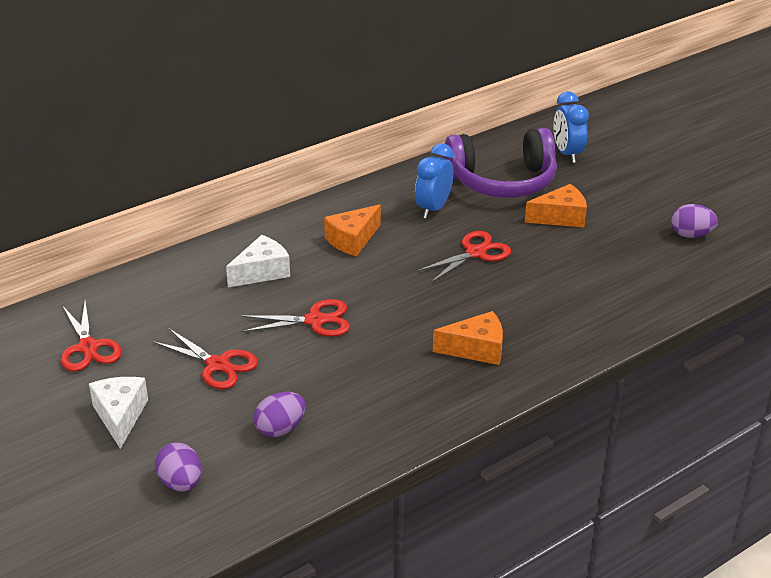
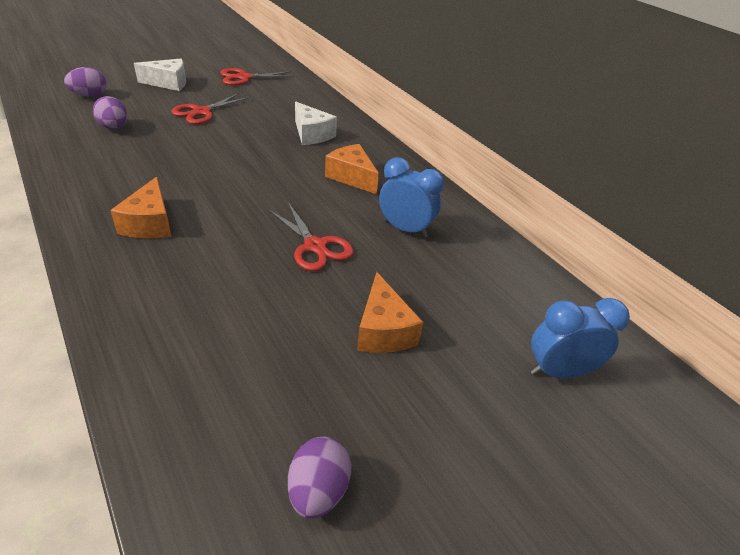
camera: 90 degrees right, 5 degrees up
(315, 320) = (236, 150): red scissors -> none
(502, 181) = (469, 290): purple headphones -> none

